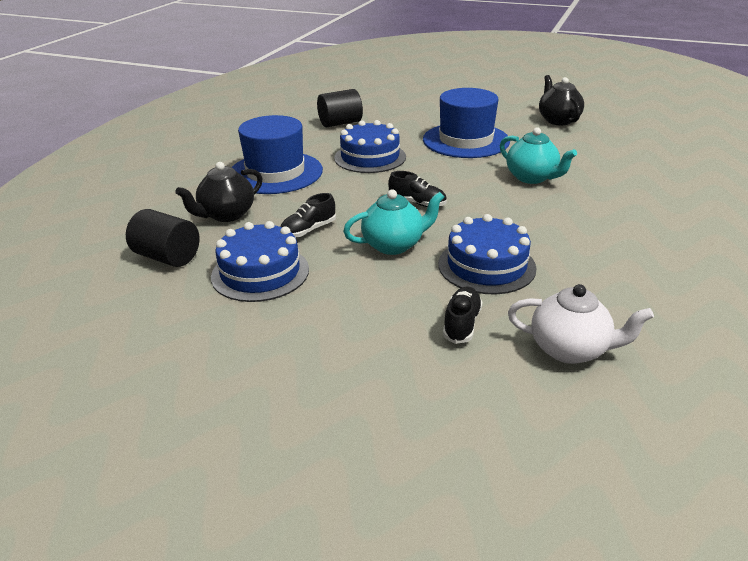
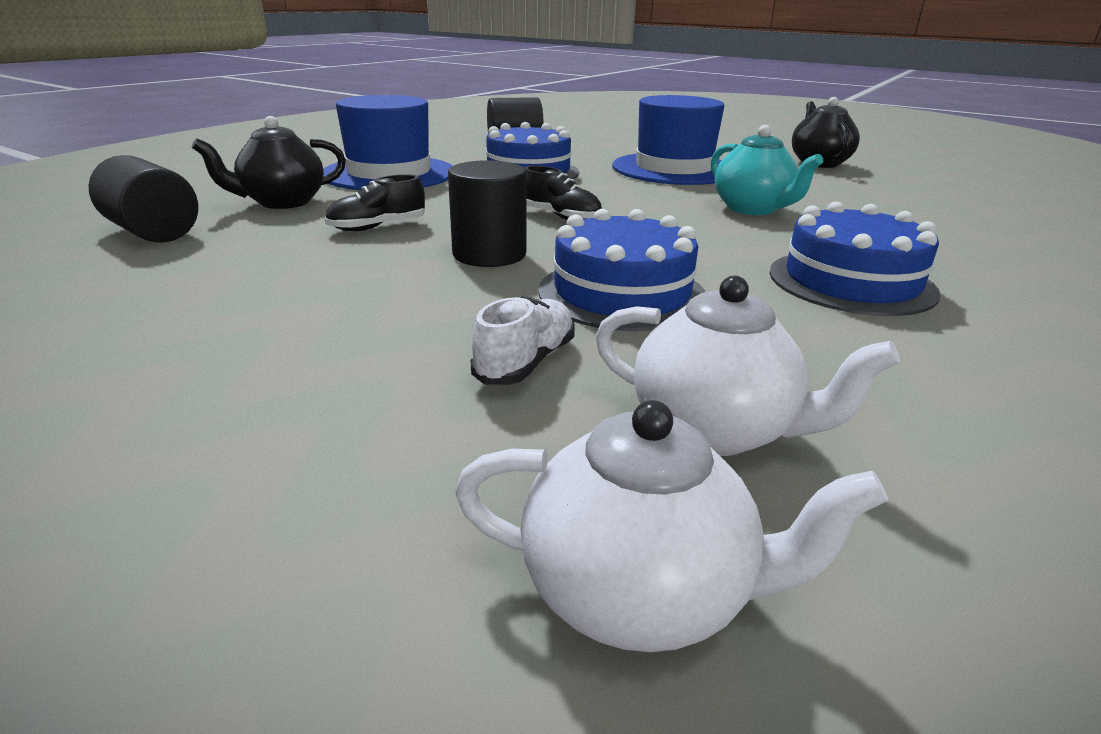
camera: 10 degrees right, 5 degrees down
(260, 273) = (260, 261): blue cake -> blue cake (851, 282)
(394, 245) = (489, 254): turquoise teapot -> black cylinder
(461, 324) = (526, 362): black shoe -> white shoe
(569, 431) = (639, 593): none -> white teapot

